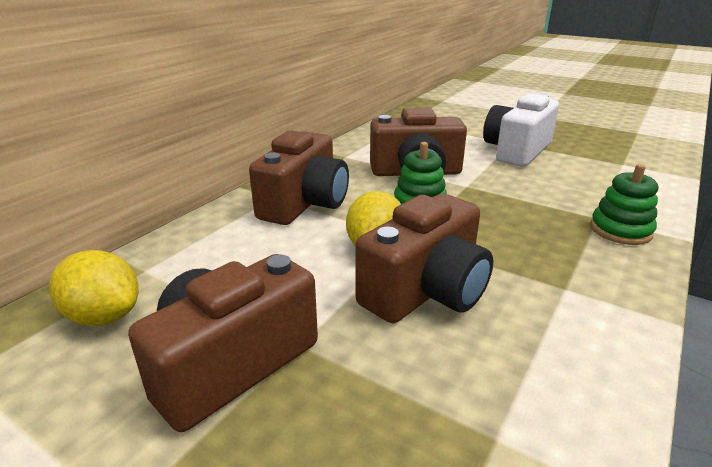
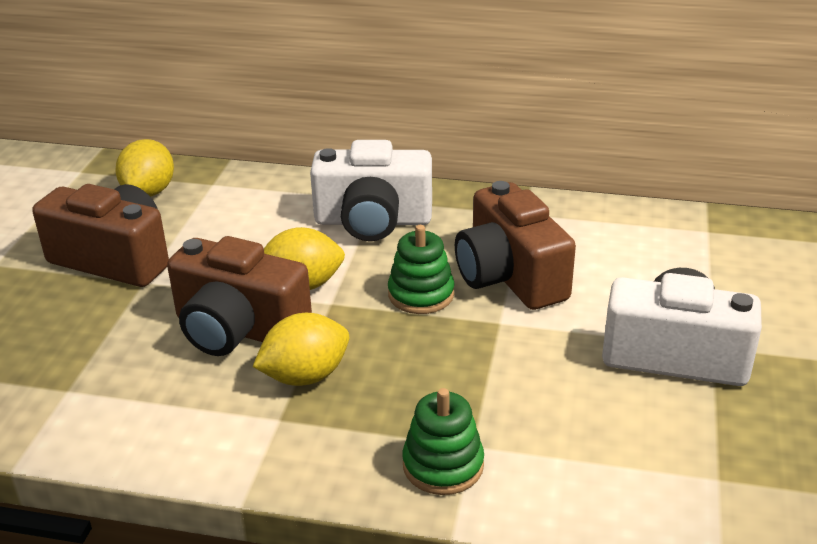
camera: 70 degrees right, 5 degrees up
(304, 203) = (373, 221): brown camera -> white camera
(509, 266) = (305, 376): none -> yellow lemon

